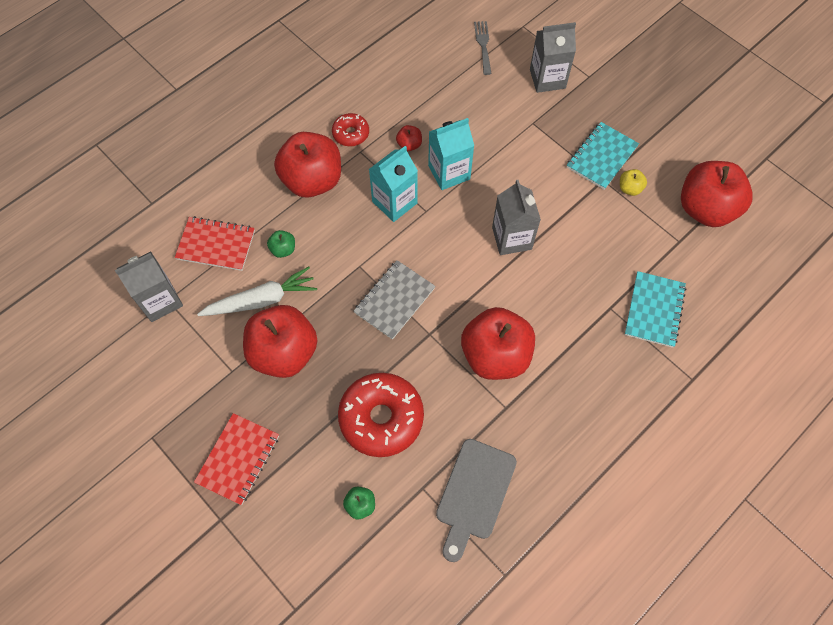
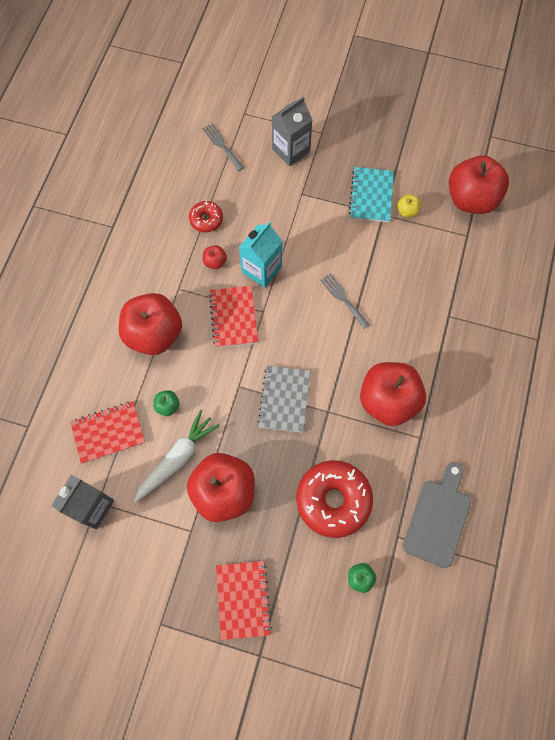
camera: 30 degrees left, 5 degrees up
(351, 134) = (161, 277): red donut -> red donut (206, 219)
(394, 202) = (233, 317): turquoise carton -> red notebook
(474, 494) = (438, 518): grey cutting board -> grey cutting board turned 150 degrees counterclockwise
(511, 238) = (343, 299): grey carton -> grey fork
(654, 310) = (481, 300): turquoise notebook -> none

